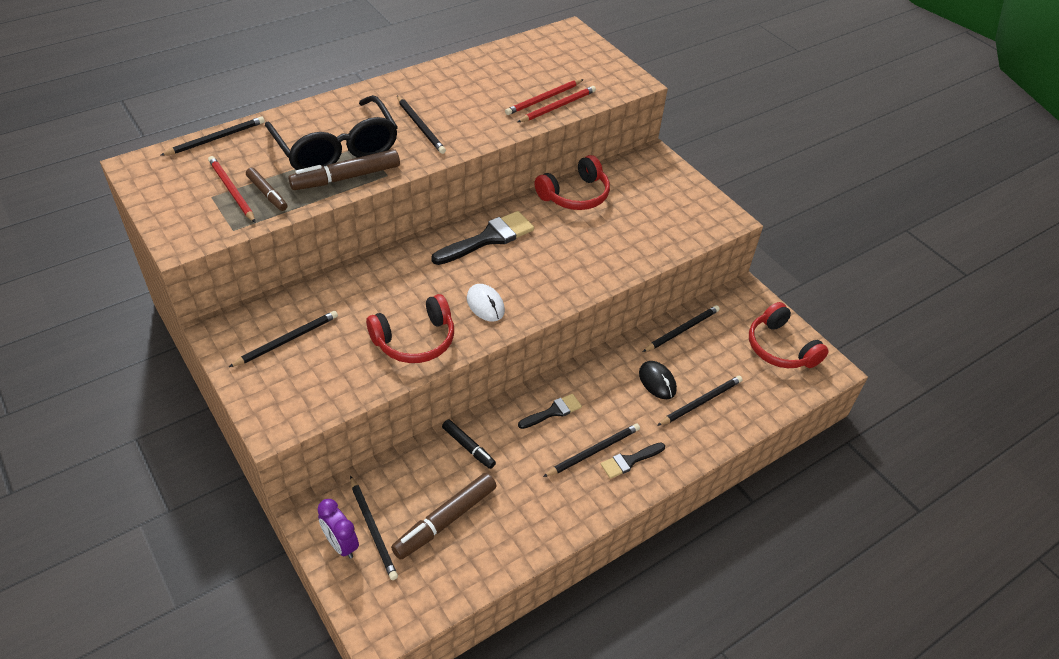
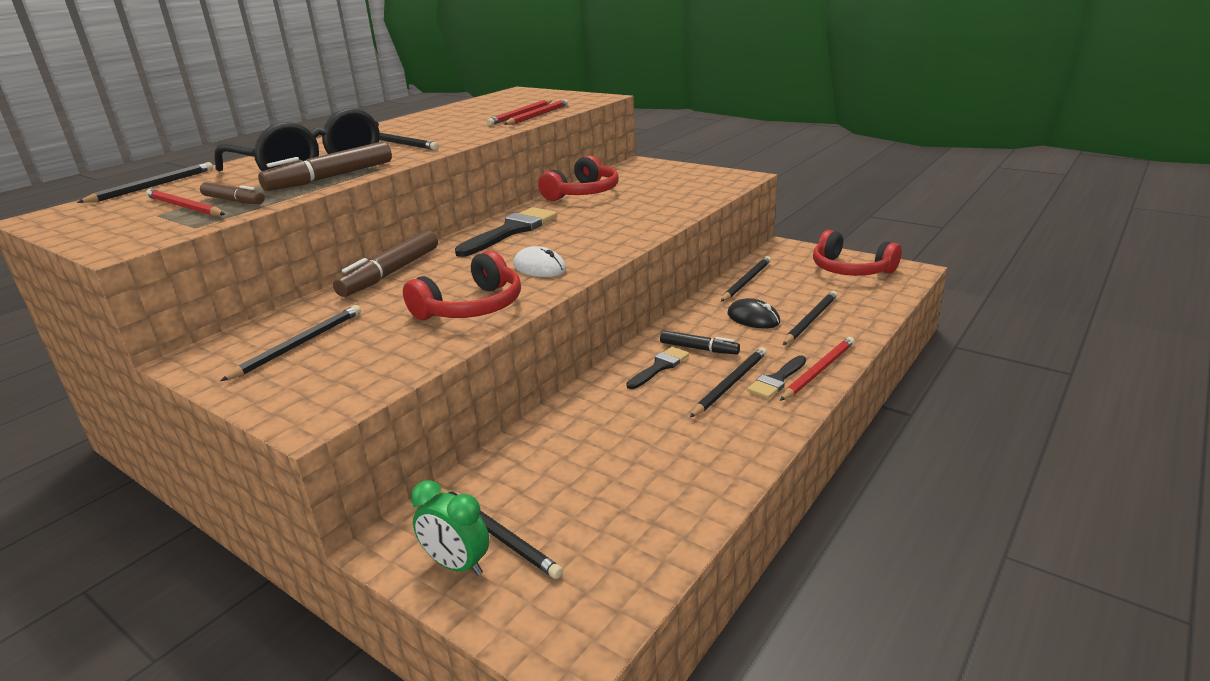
camera: 15 degrees left, 20 degrees down
(341, 544) = (457, 565): purple clock -> green clock
(445, 520) = (593, 494): brown marker -> brown marker (390, 273)
(468, 447) = (579, 421): black marker -> black marker (699, 349)
(667, 463) = (818, 371): none -> red pencil

